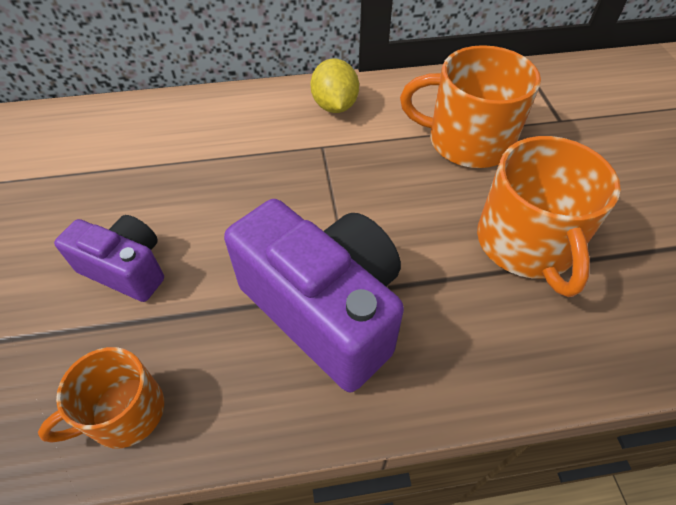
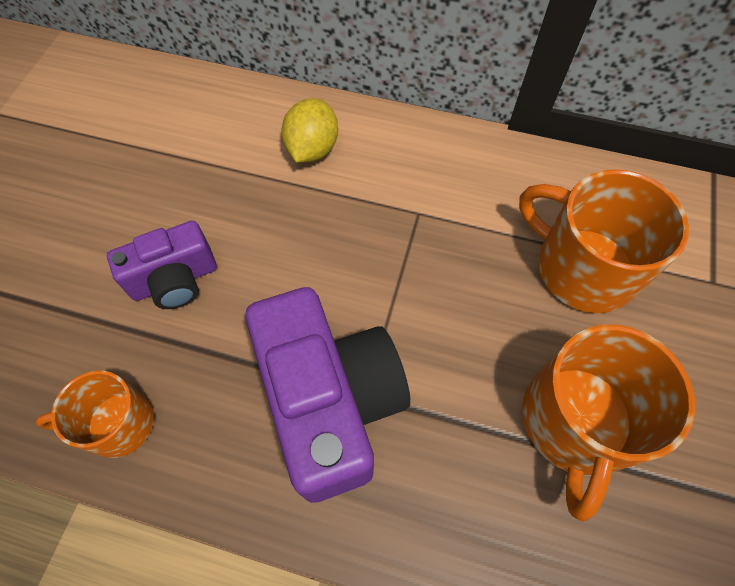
camera: 25 degrees right, 10 degrees up
(126, 269) = (175, 280): purple camera -> purple camera turned 105 degrees clockwise
(334, 106) = (457, 166): yellow lemon -> yellow lemon (312, 149)

